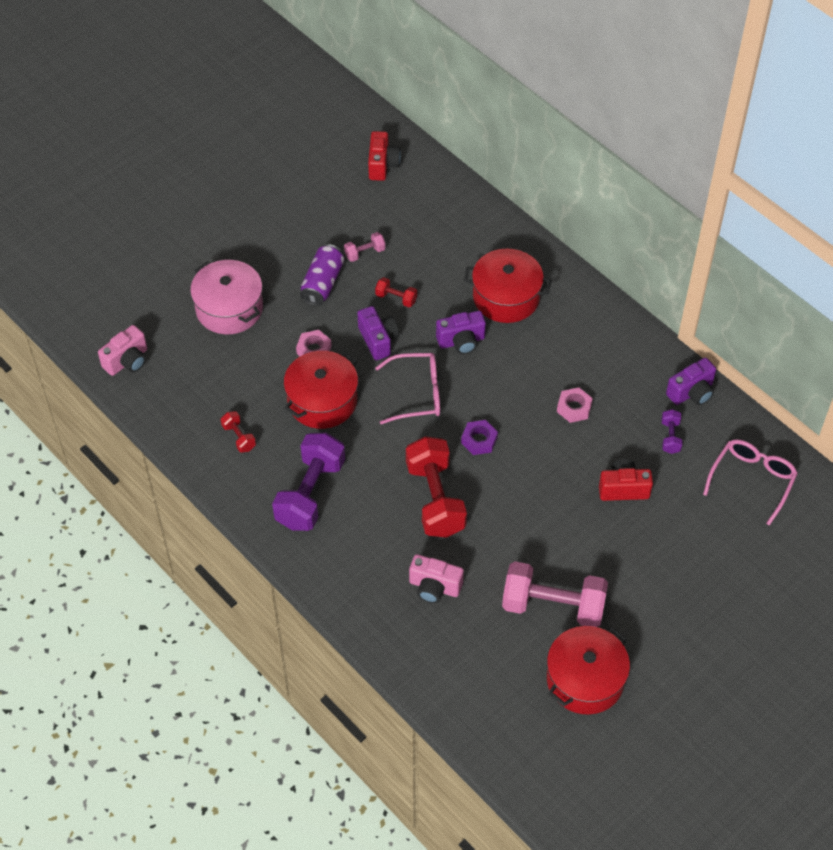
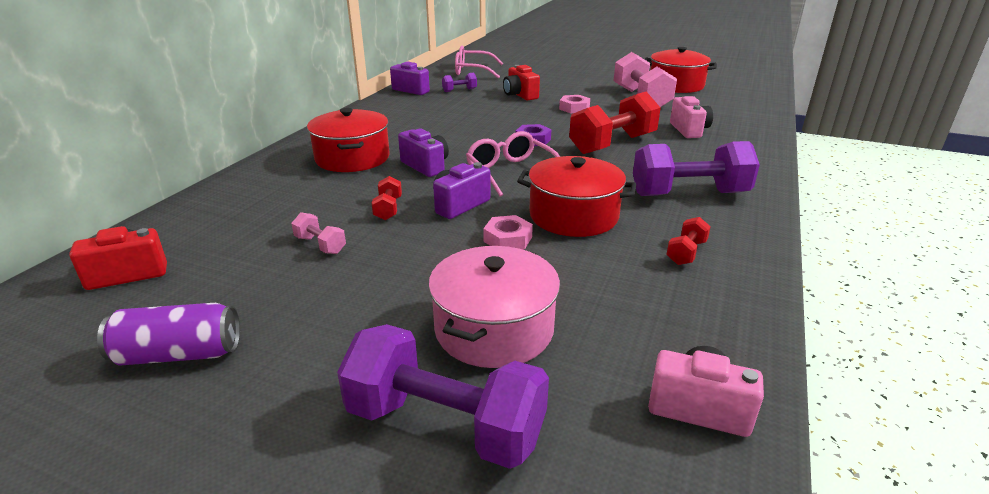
camera: 115 degrees left, 25 degrees down
(179, 269) = (445, 425): none -> purple dumbbell
(322, 283) = (392, 261): purple can -> purple can (179, 354)
(574, 408) = (462, 117): pink nut -> pink nut (574, 108)

